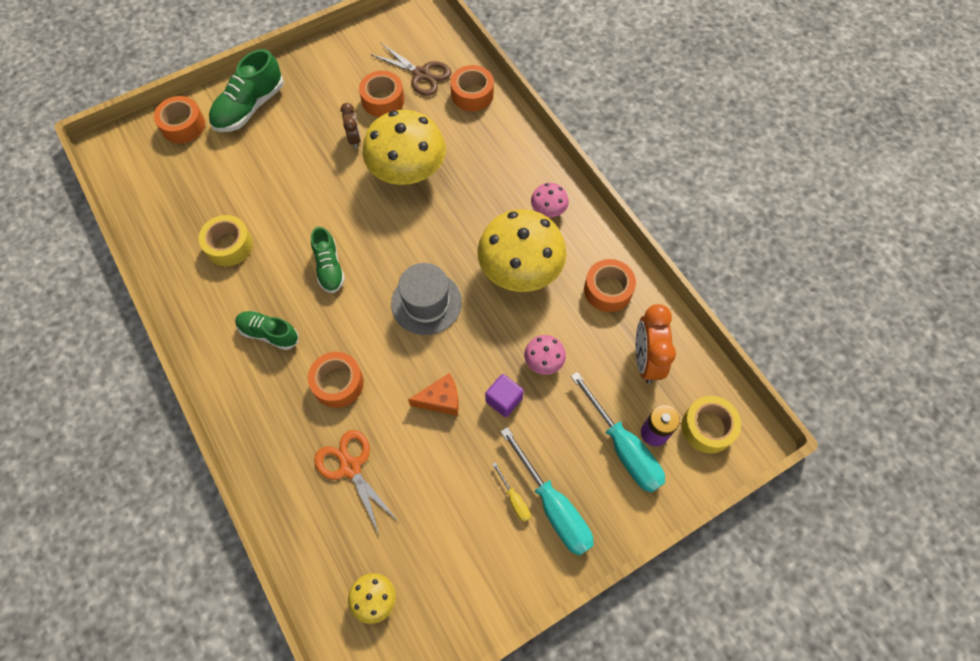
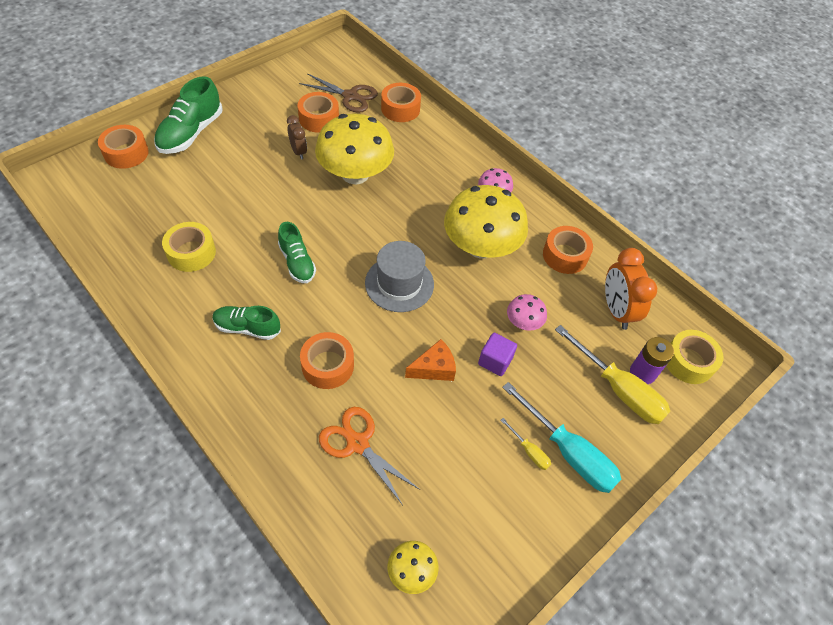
camera: 15 degrees left, 10 degrees down
(623, 447) = (618, 389): turquoise screwdriver -> yellow screwdriver

